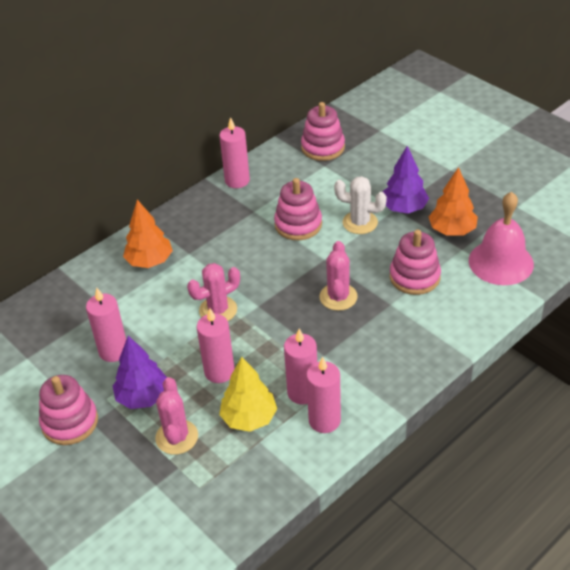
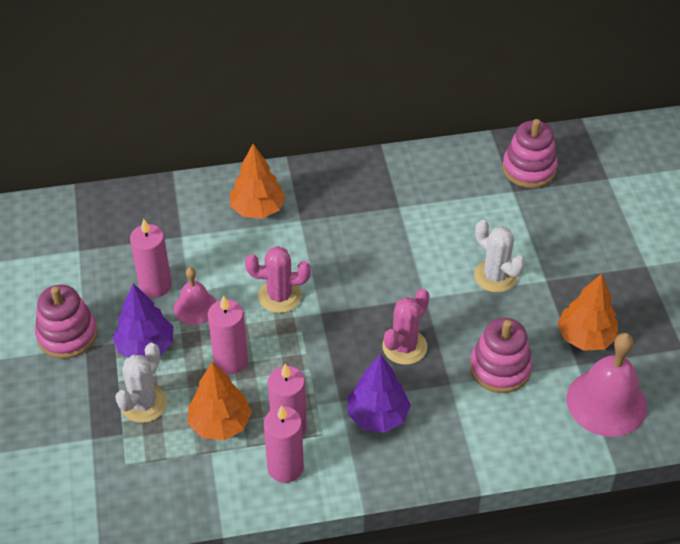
camera: 30 degrees right, 5 degrees up
(159, 350) = (195, 307): none -> pink bell
(177, 437) = (144, 404): pink cactus -> white cactus
(237, 180) = (410, 163): pink candle -> none
(249, 418) = (220, 423): yellow tree -> orange tree
(298, 224) = (430, 245): pink stacking toy -> none
(404, 208) = (555, 284): purple tree -> purple tree (377, 416)

